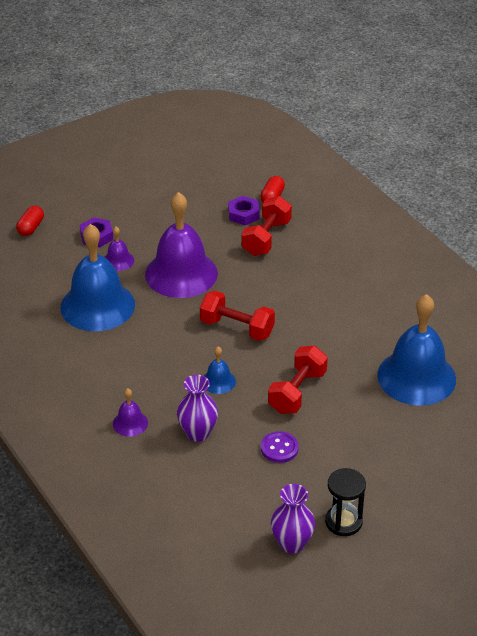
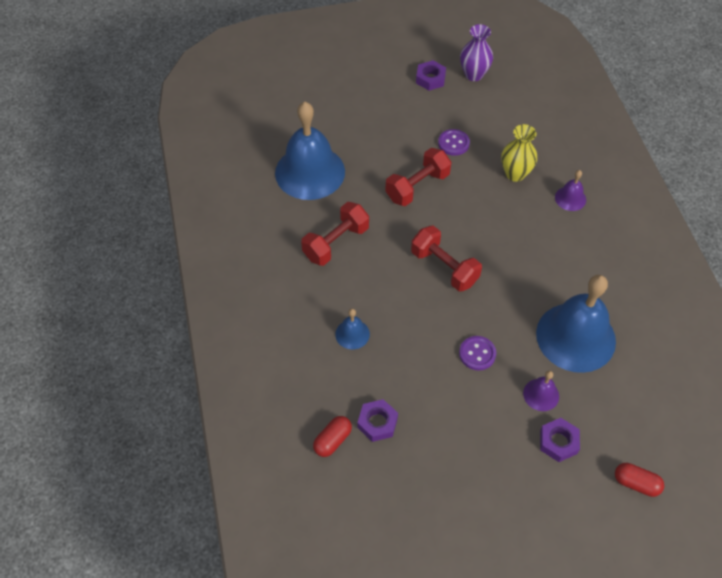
camera: 160 degrees left, 15 degrees up
(31, 228) = (636, 483): red capsule -> red capsule turned 75 degrees clockwise
(181, 273) = (477, 354): purple bell -> purple button
(198, 433) = (515, 174): purple vase -> yellow vase
(218, 381) = (481, 216): blue bell -> blue bell (352, 334)
(266, 238) = (367, 376): red dumbbell -> red dumbbell (336, 243)
(343, 522) = (430, 79): black hourglass -> purple nut

